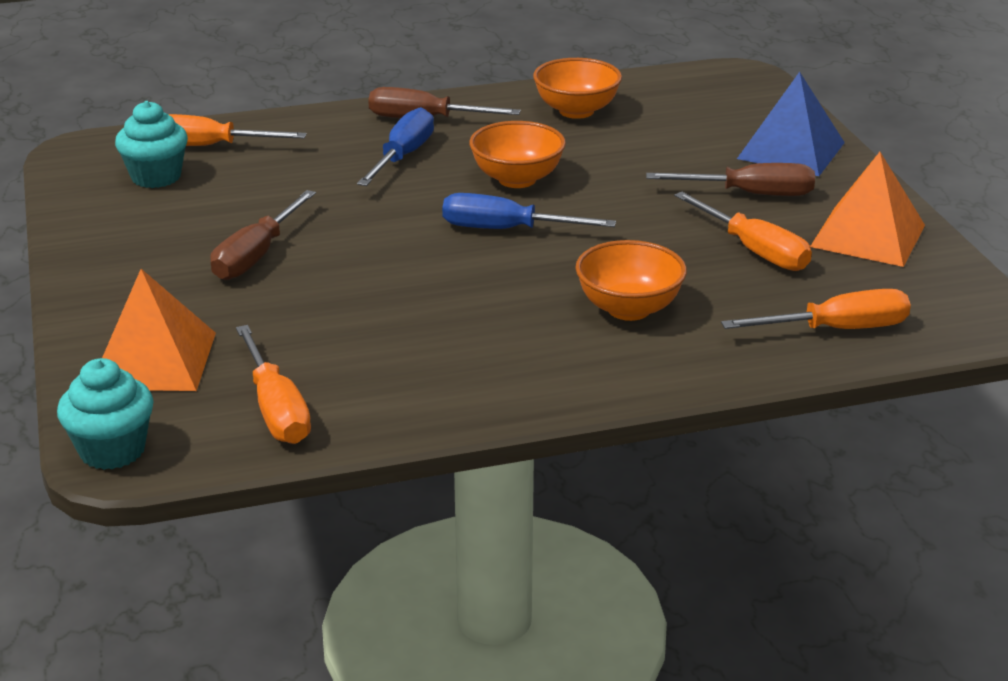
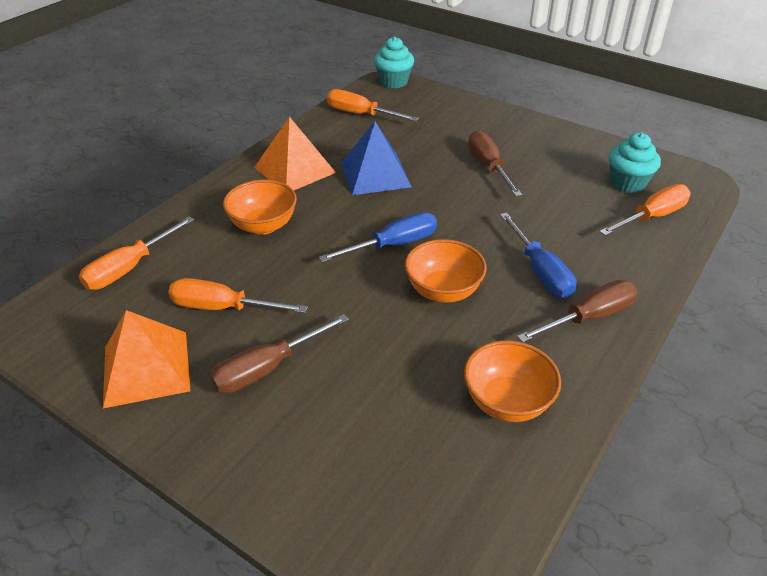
camera: 140 degrees right, 10 degrees up
(153, 360) = (438, 109): orange pyramid -> orange pyramid (294, 169)
(791, 150) = (275, 456): blue pyramid -> blue pyramid (375, 174)

